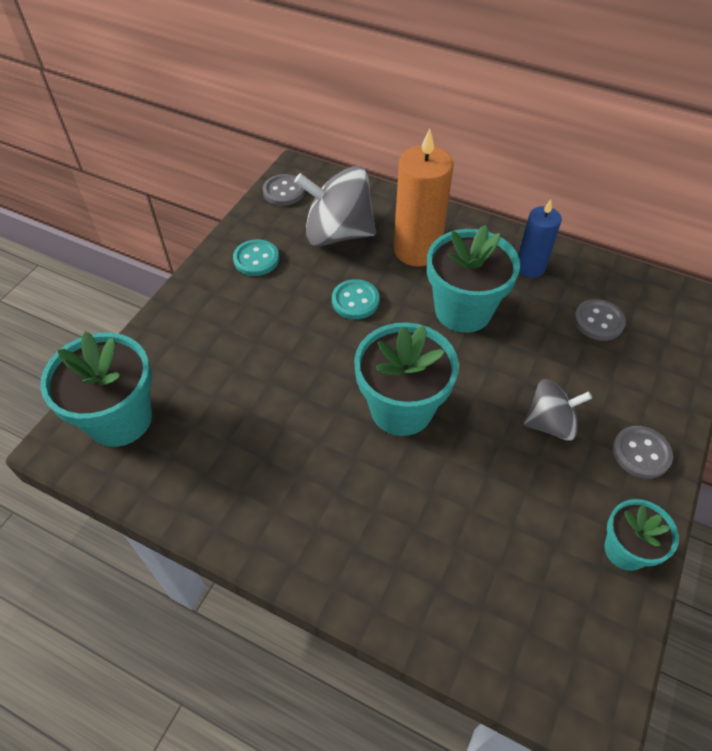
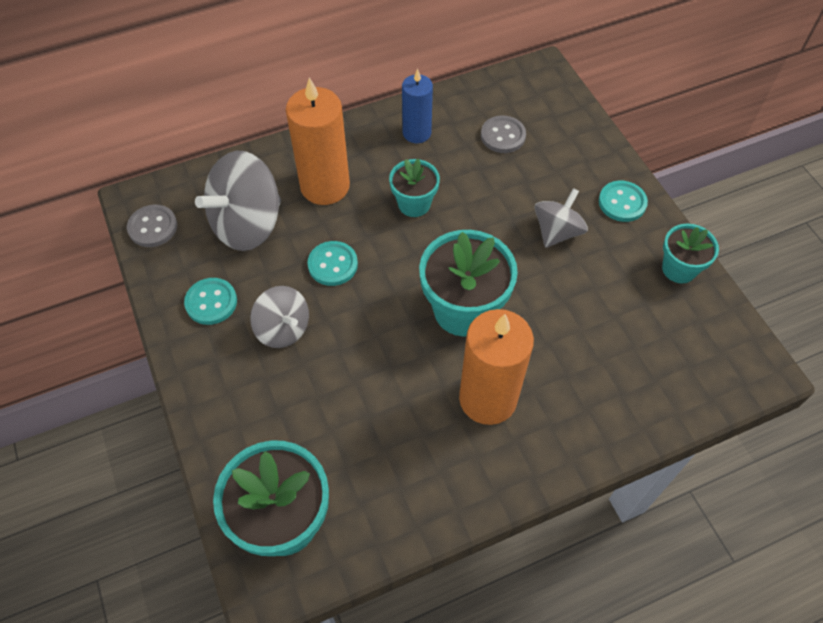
camera: 50 degrees left, 5 degrees up
(273, 311) = (283, 329): none -> grey spinning top
(336, 482) = (488, 398): none -> orange candle
(463, 310) = (414, 204): turquoise flower pot -> turquoise flower pot, size x0.58
(641, 453) = (622, 202): grey button -> turquoise button

